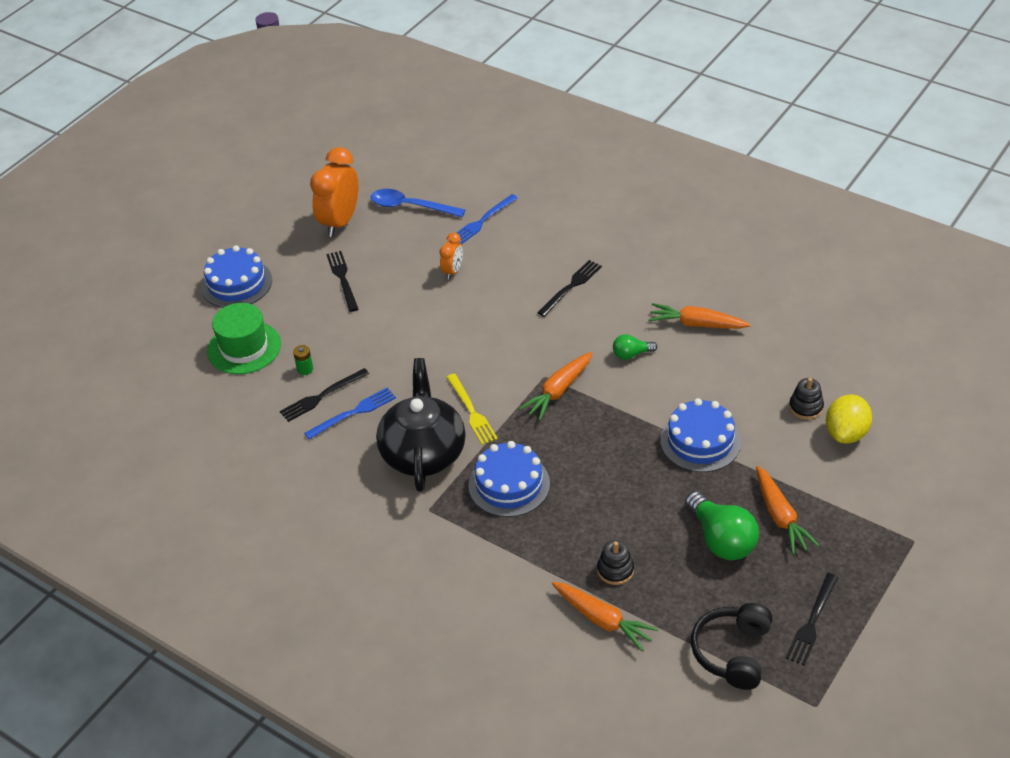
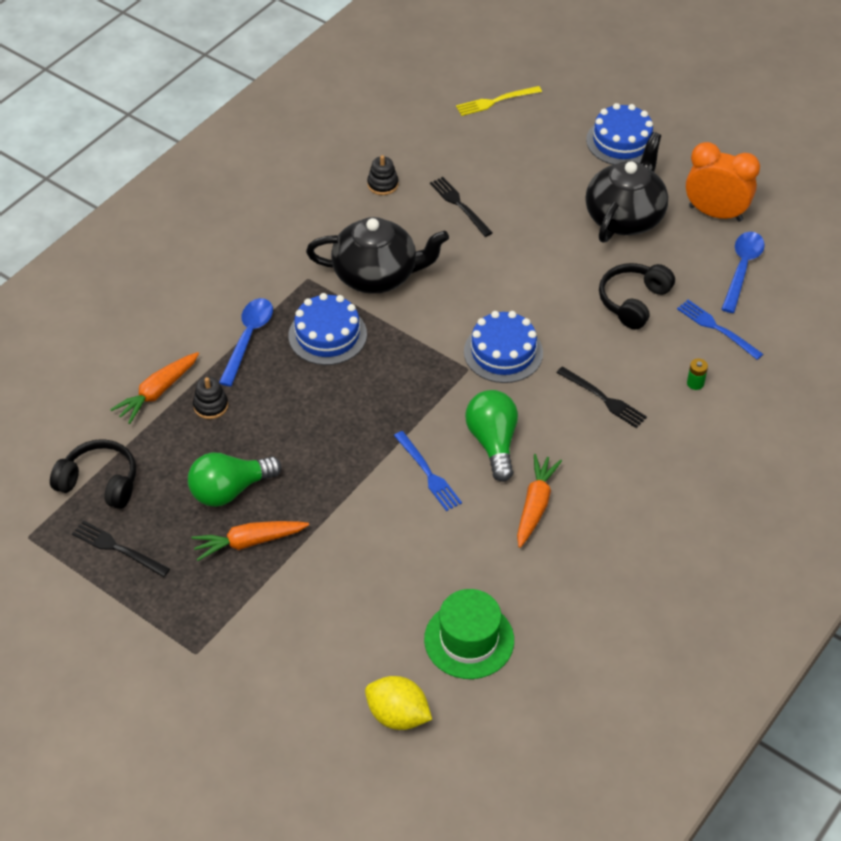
camera: 90 degrees right, 5 degrees up
(244, 348) = (530, 151): green hat -> green hat (469, 640)
(305, 369) = (497, 193): green battery -> green battery (695, 383)
(342, 279) = (625, 217): black fork -> black teapot
(353, 413) = (435, 227): blue fork -> blue fork (428, 473)
(452, 271) = (633, 301): orange clock -> black headphones
(471, 411) = (426, 311): yellow fork -> yellow fork (495, 101)
(518, 550) = (248, 338): none -> blue spoon
(558, 391) = (446, 378): orange carrot -> none
(631, 354) = (493, 442): green light bulb -> green light bulb, size x1.89
(700, 441) = (360, 488): blue cake -> blue cake (503, 352)
(806, 407) = (396, 588): black stacking toy -> black stacking toy (383, 184)
(846, 433) = (352, 619): yellow lemon -> yellow lemon (398, 715)

